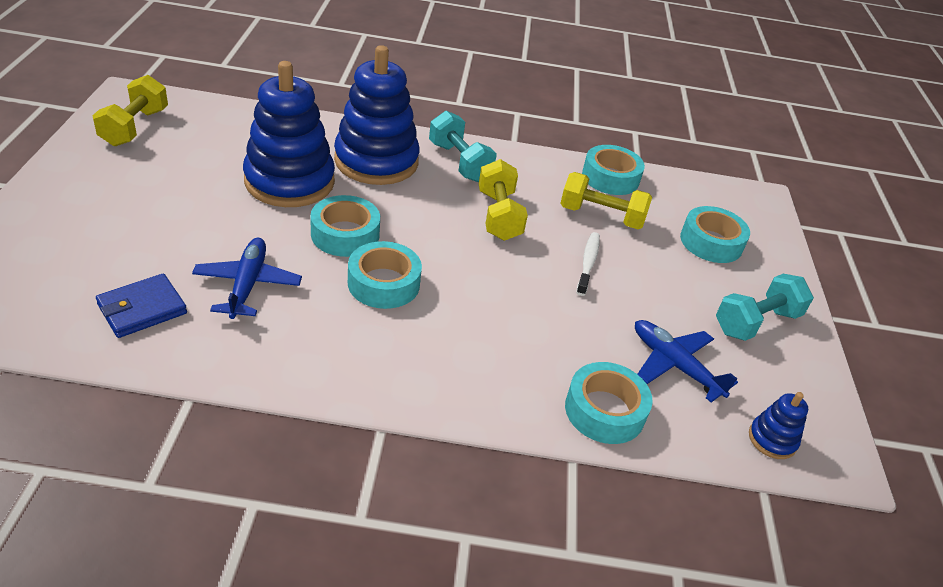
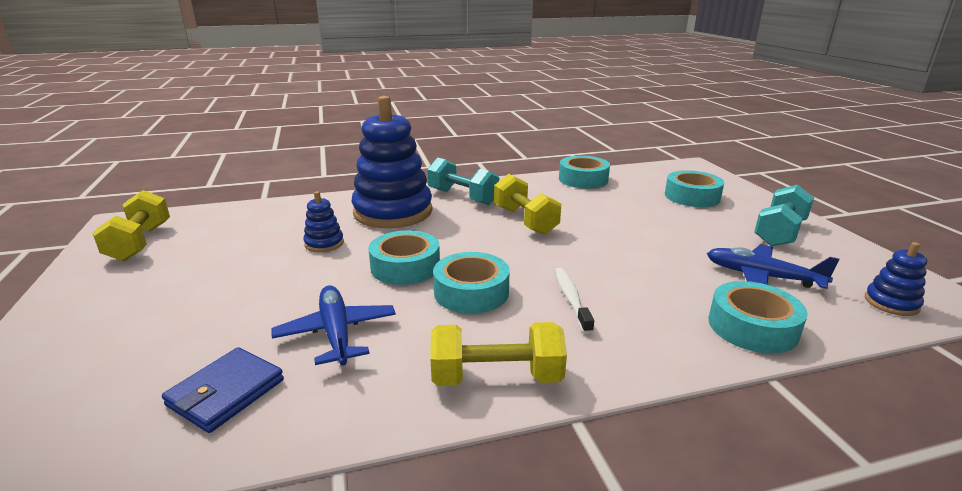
camera: 15 degrees left, 15 degrees down
(289, 181) = (324, 243): blue stacking toy -> blue stacking toy, size x0.43
(588, 263) = (623, 231): white toothbrush -> white toothbrush (571, 299)
(601, 216) = (601, 201): yellow dumbbell -> yellow dumbbell (496, 377)

